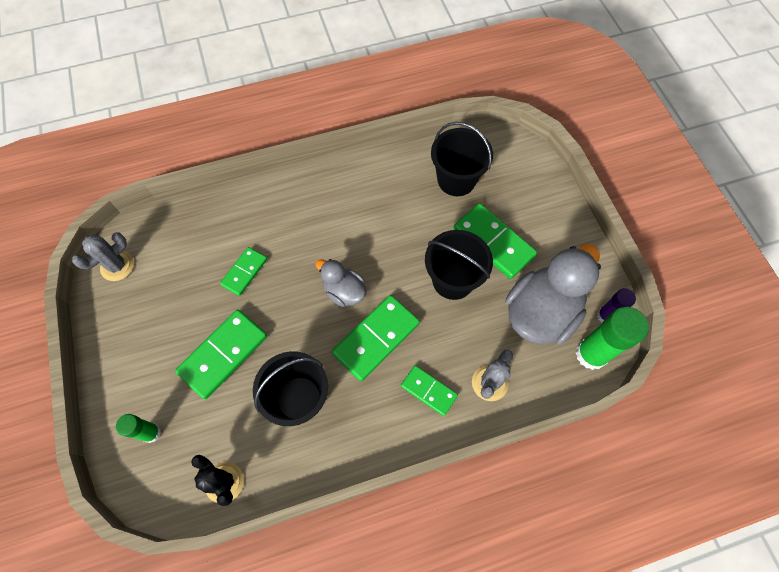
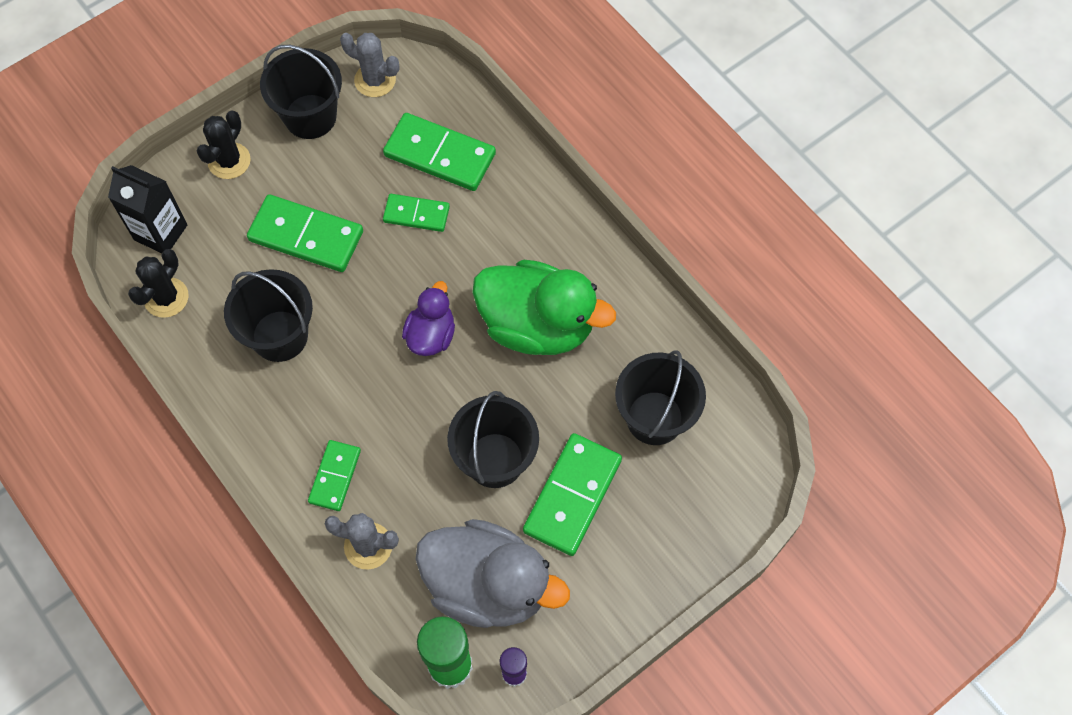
camera: 70 degrees right, 0 degrees up
(121, 321) = (310, 116): none -> black bucket
(125, 395) = (229, 161): none -> black cactus
(151, 433) = (196, 204): green glue stick -> none
(161, 471) = (160, 232): none -> black carton
(344, 291) = (431, 335): grey duck -> purple duck
(365, 224) = (537, 325): none -> green duck
(376, 338) = (382, 393): green domino -> green domino (440, 155)

